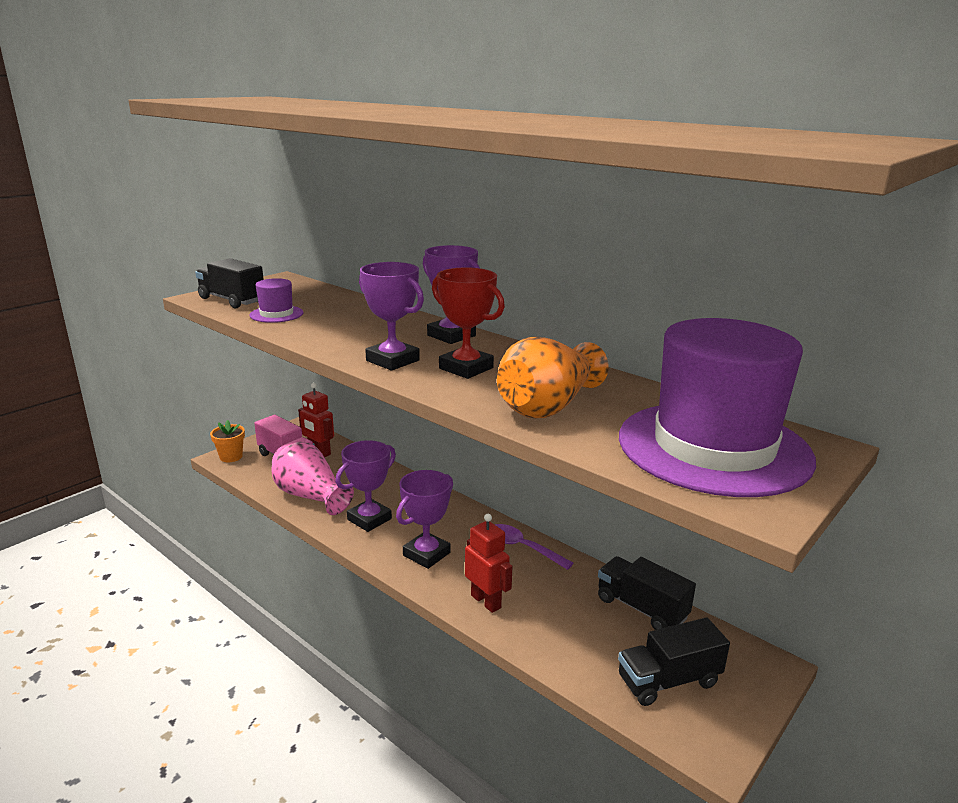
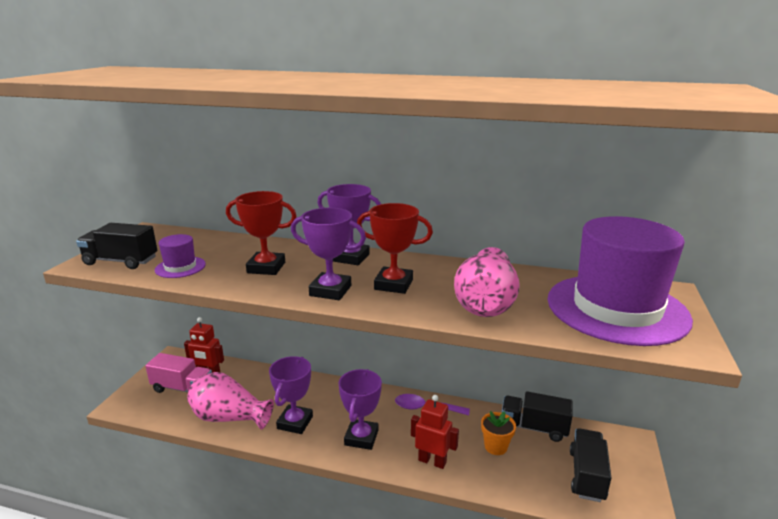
camera: 25 degrees left, 0 degrees up
(231, 457) = (127, 402): orange flower pot -> orange flower pot (495, 446)
(354, 329) = (266, 267): none -> red trophy
(548, 406) = (485, 303): orange vase -> pink vase
(668, 680) = (587, 475): black truck -> black truck turned 150 degrees clockwise

